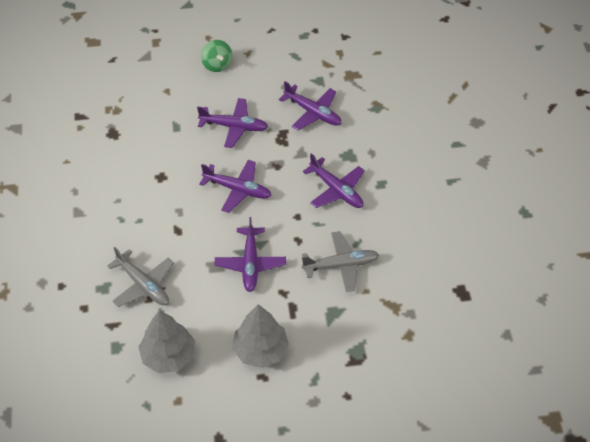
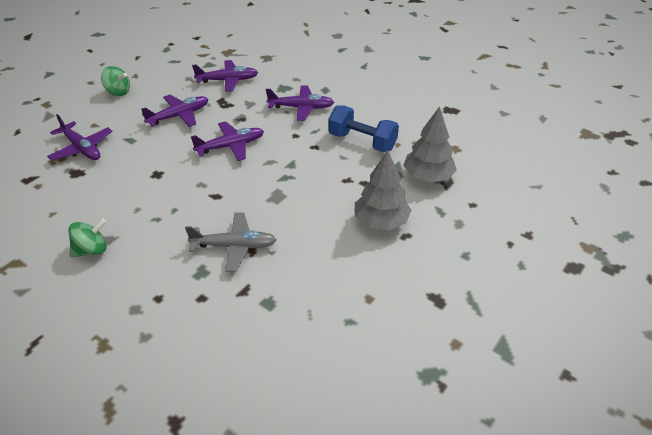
camera: 45 degrees left, 10 degrees down
(61, 214) = (92, 250): none -> green spinning top
(168, 355) = (319, 275): grey tree -> grey tree (427, 176)
(250, 263) = (300, 179): purple plane -> purple plane (82, 148)
(341, 265) = (362, 141): grey plane -> blue dumbbell

